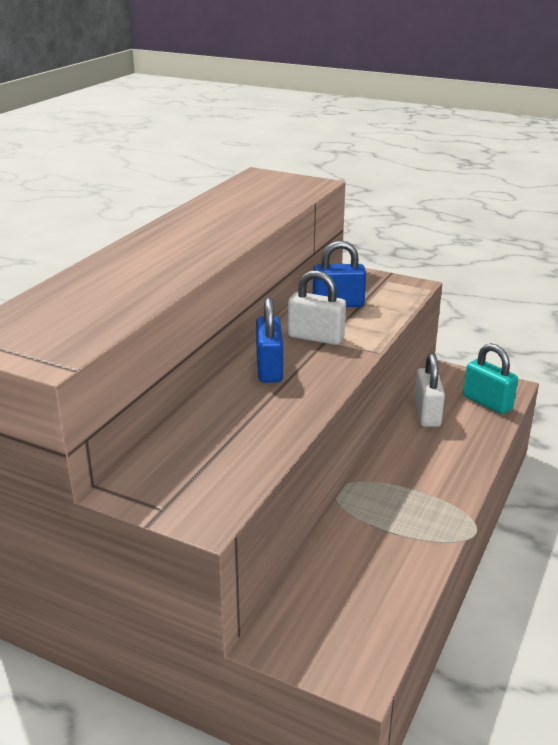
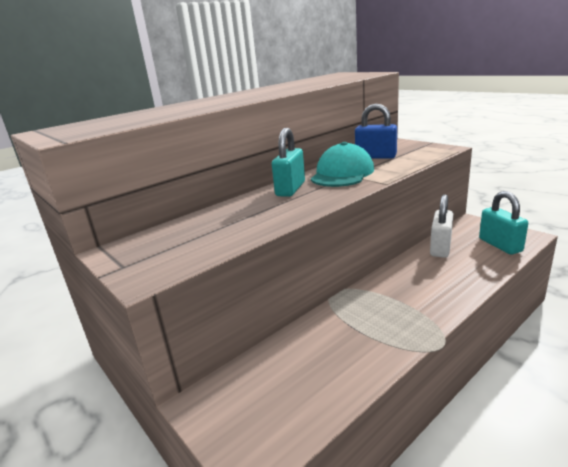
camera: 25 degrees right, 5 degrees down
(269, 369) = (290, 189): blue padlock -> turquoise padlock
(316, 337) = (342, 173): white padlock -> turquoise cap

